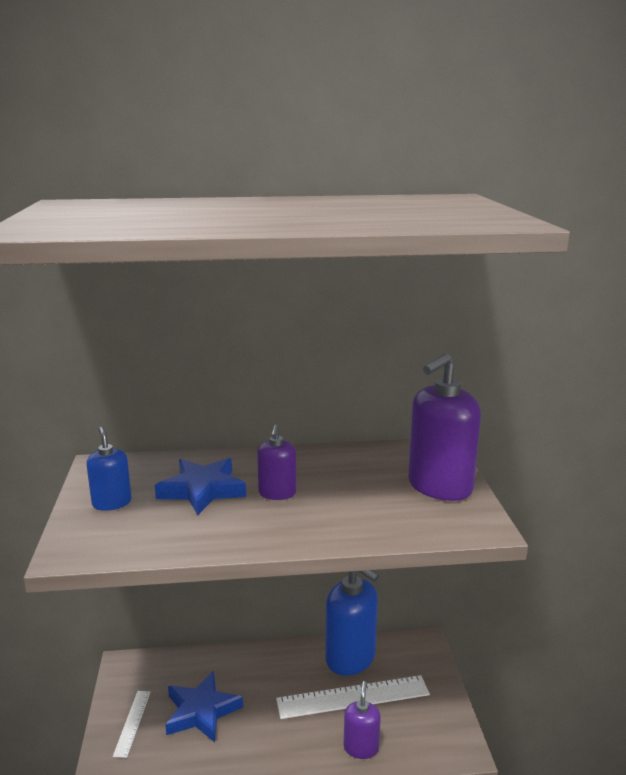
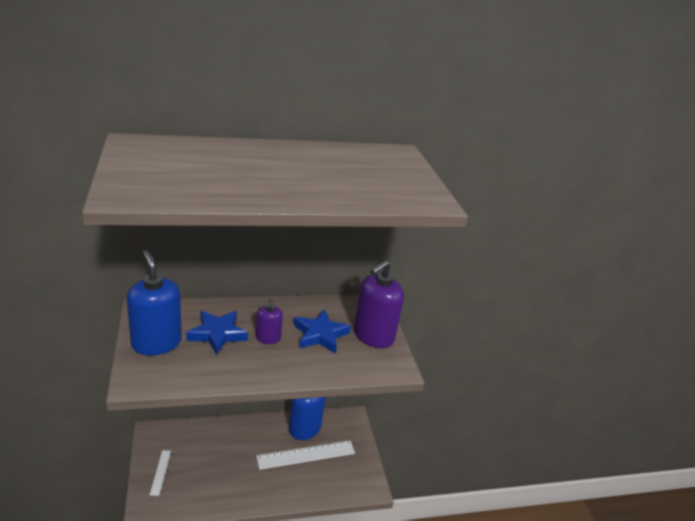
camera: 10 degrees left, 10 degrees up
(112, 503) = (156, 343): blue soap dispenser -> blue soap dispenser, size x1.87
(201, 711) = (206, 464): blue star -> blue star (320, 335)
(361, 747) = (310, 488): purple soap dispenser -> none

